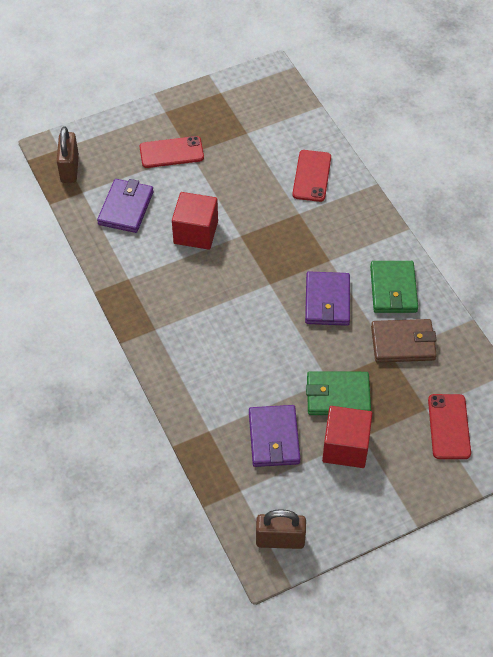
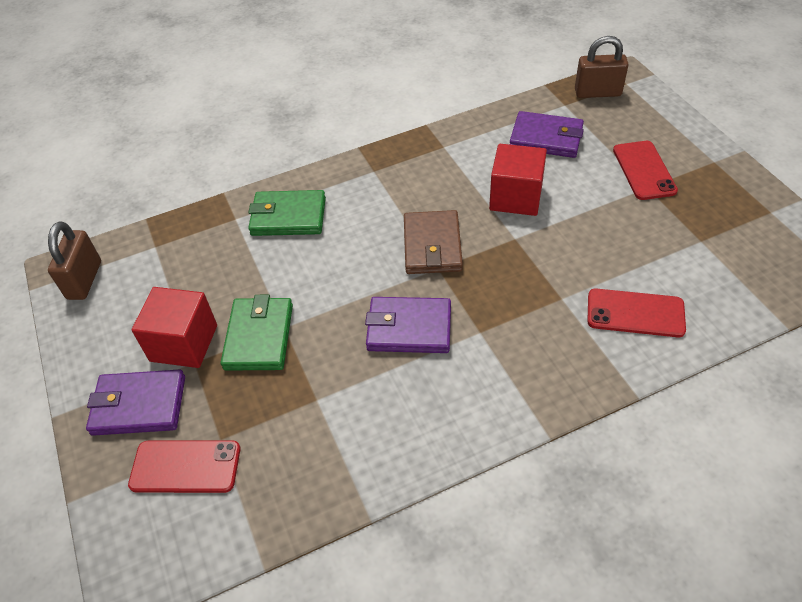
camera: 95 degrees right, 5 degrees down
(274, 438) = (213, 274): purple wallet -> purple wallet (139, 405)
(393, 289) = (429, 409): green wallet -> green wallet (288, 217)
(403, 343) = (333, 416): brown wallet -> brown wallet (432, 245)

